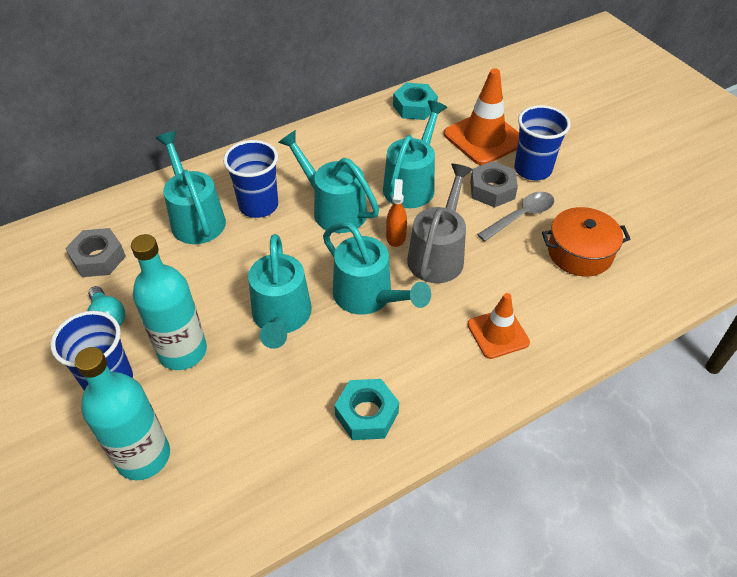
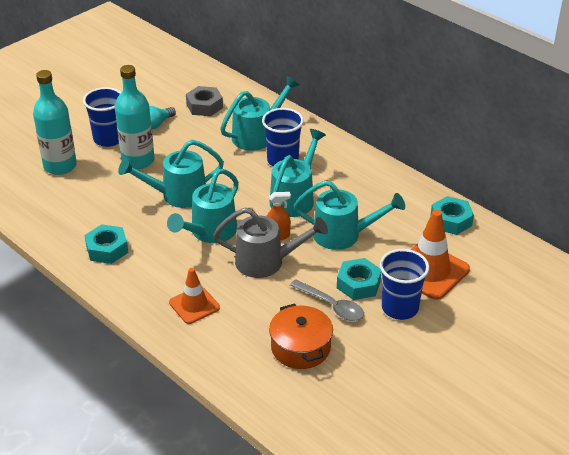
camera: 75 degrees right, 10 degrees down
(492, 190) = (358, 284): grey nut -> turquoise nut

